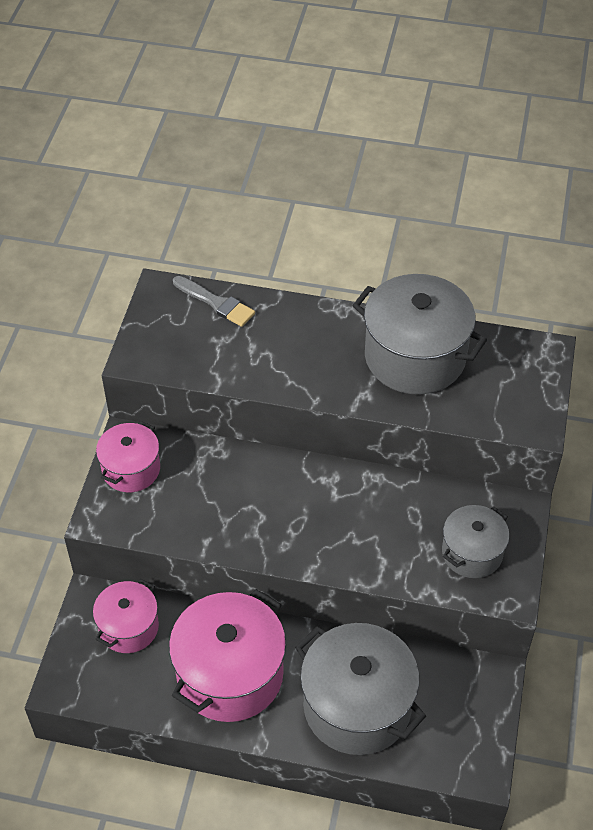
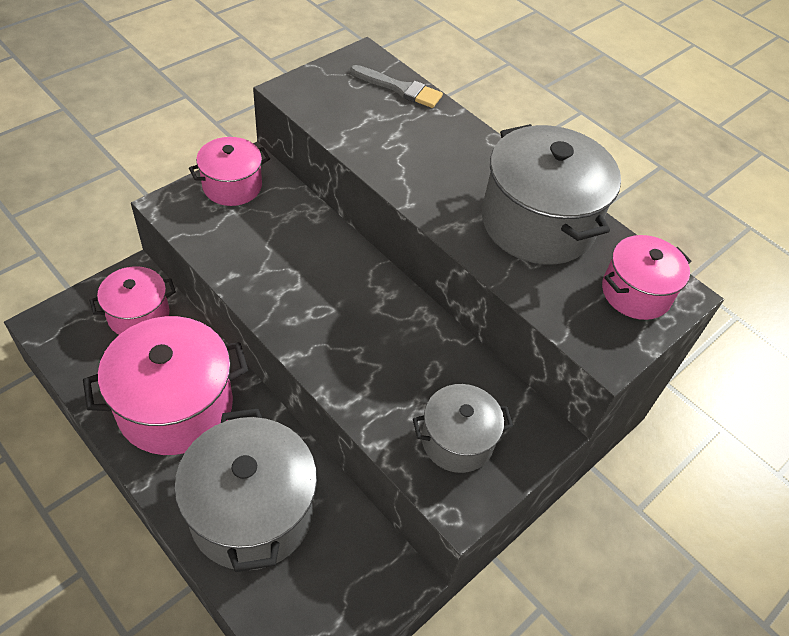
camera: 30 degrees right, 0 degrees up
(216, 303) = (400, 88): grey brush -> grey brush turned 45 degrees counterclockwise
(519, 369) = (636, 292): none -> pink pot

